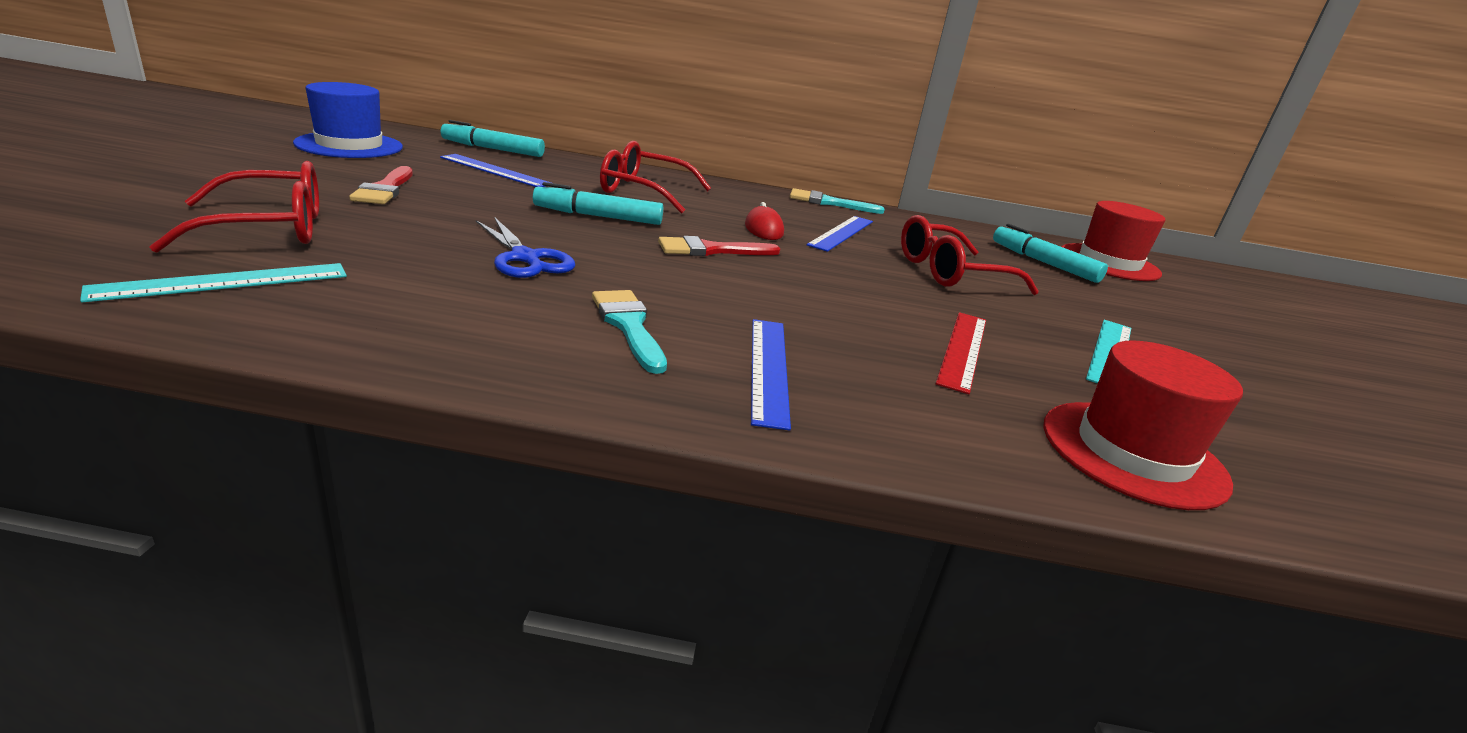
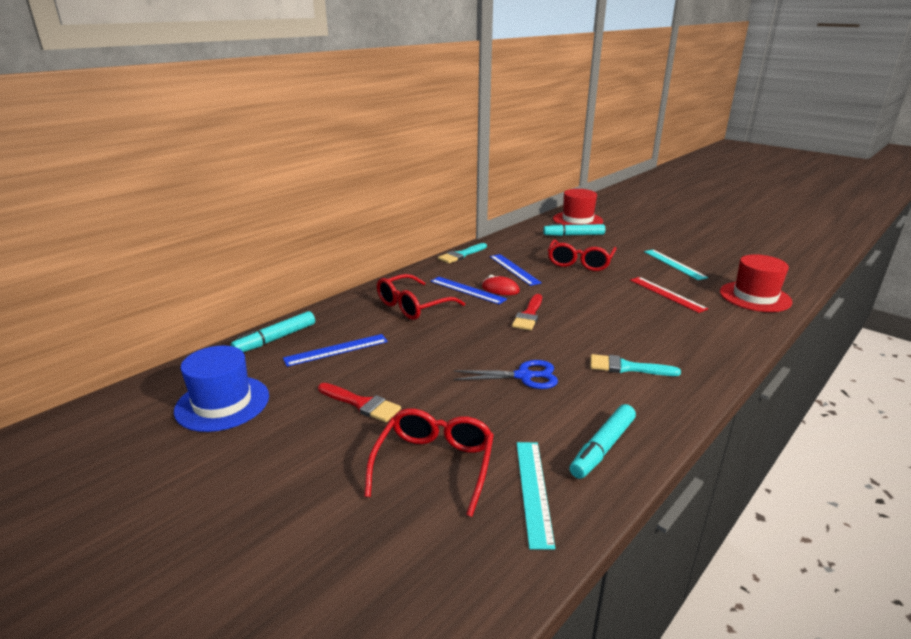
camera: 50 degrees left, 0 degrees up
(598, 216) = (457, 334): turquoise marker -> turquoise marker (602, 447)
(769, 368) = (679, 345): blue ruler -> blue ruler (467, 290)

